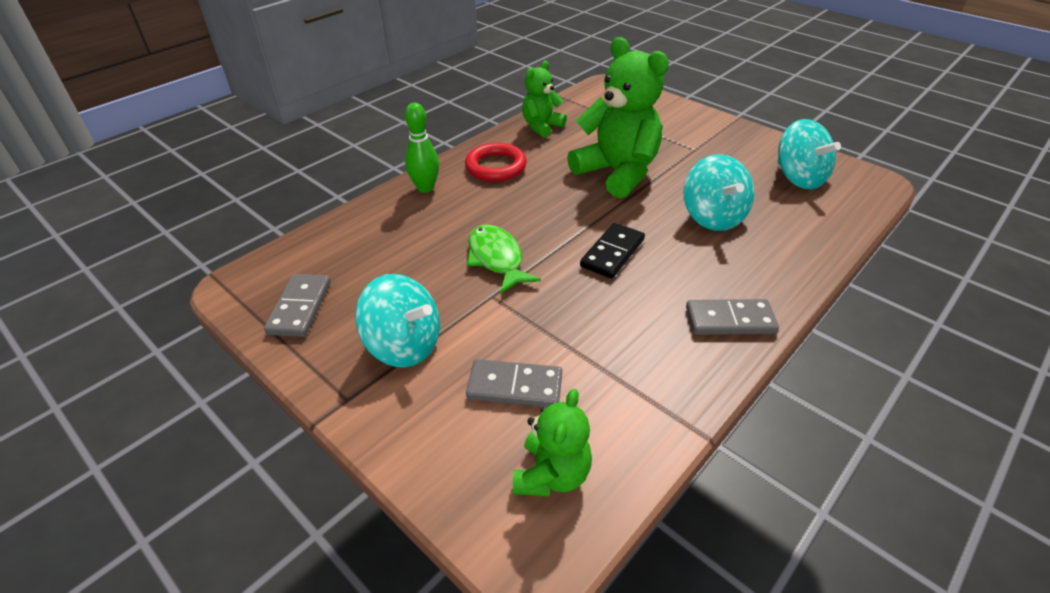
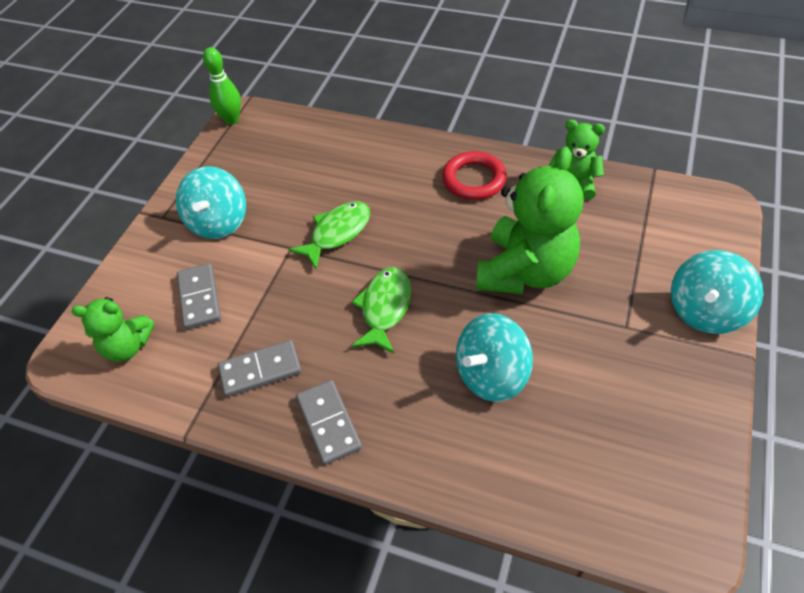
camera: 70 degrees right, 10 degrees up
(300, 307) = (235, 154): grey domino -> grey domino (260, 370)
(425, 188) = (410, 150): green bowling pin -> green bowling pin (231, 119)
(612, 253) = (385, 308): black domino -> green fish
(798, 178) = (633, 448): turquoise spinning top -> turquoise spinning top (705, 311)

